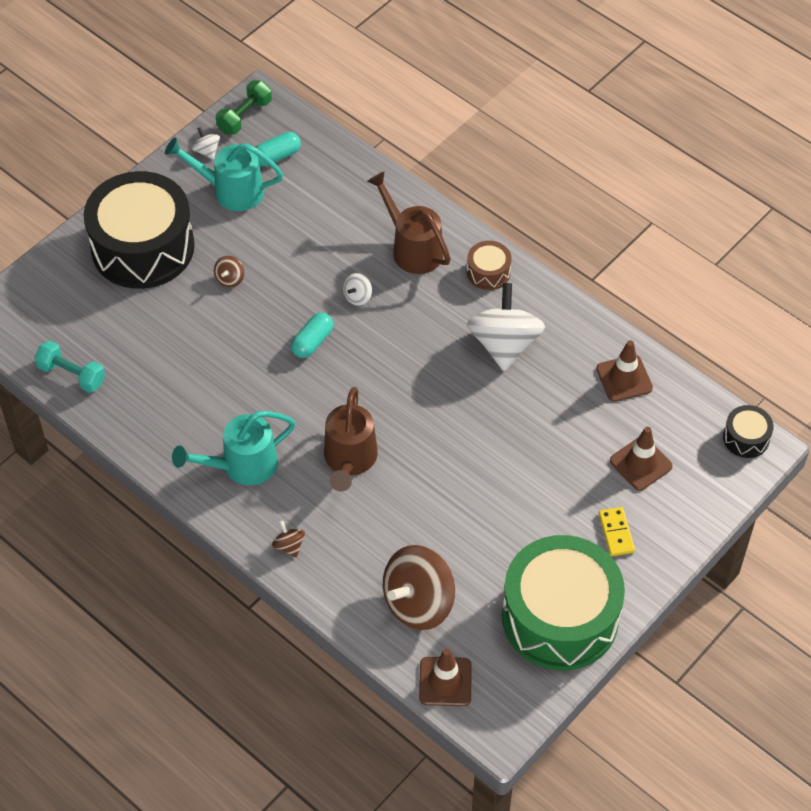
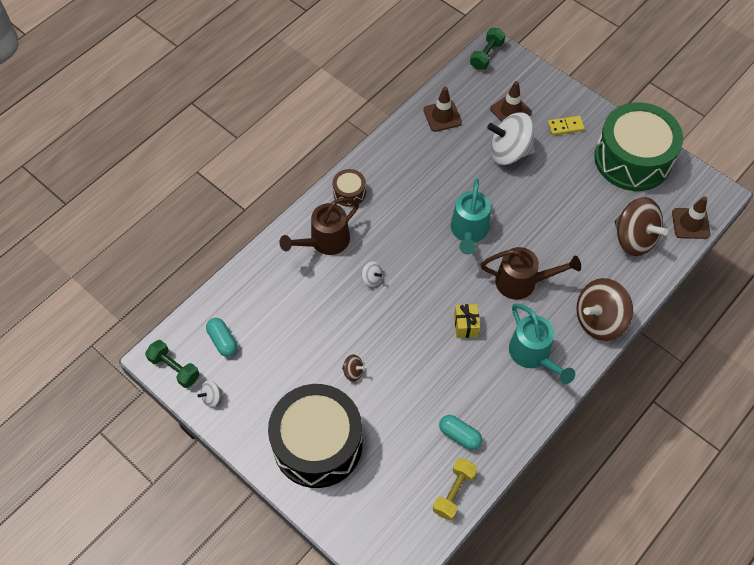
camera: 90 degrees left, 5 degrees up
(71, 375) = (454, 492): turquoise dumbbell -> yellow dumbbell
(230, 190) = (258, 376): turquoise watering can -> turquoise watering can (468, 232)
(287, 394) = (466, 325): none -> yellow gift
(289, 546) = (599, 320): brown spinning top -> brown spinning top, size x2.35
(312, 342) = (415, 309): turquoise capsule -> turquoise capsule (459, 435)
(504, 344) = (415, 184): white spinning top -> white spinning top (509, 152)
(746, 438) = (486, 55): black drum -> green dumbbell

